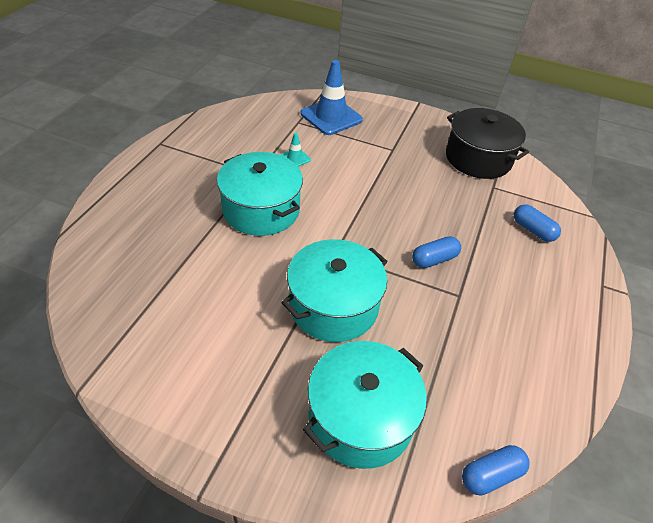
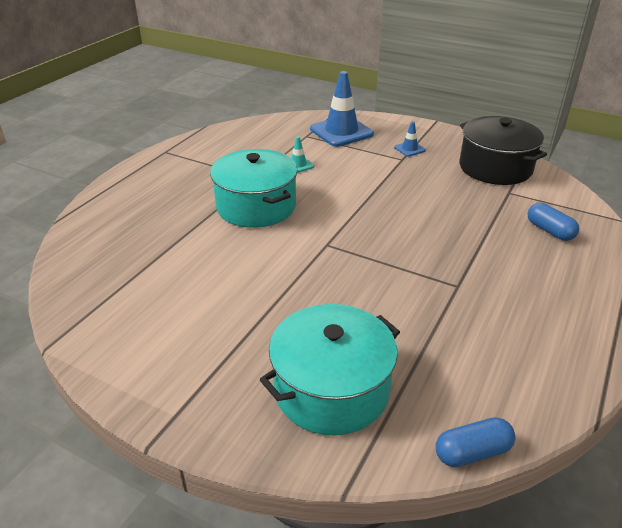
camera: 10 degrees right, 10 degrees down
(333, 306) = (318, 289): turquoise pot -> none
(398, 137) = (409, 149): none -> blue traffic cone
(434, 259) = (434, 253): blue capsule -> none

